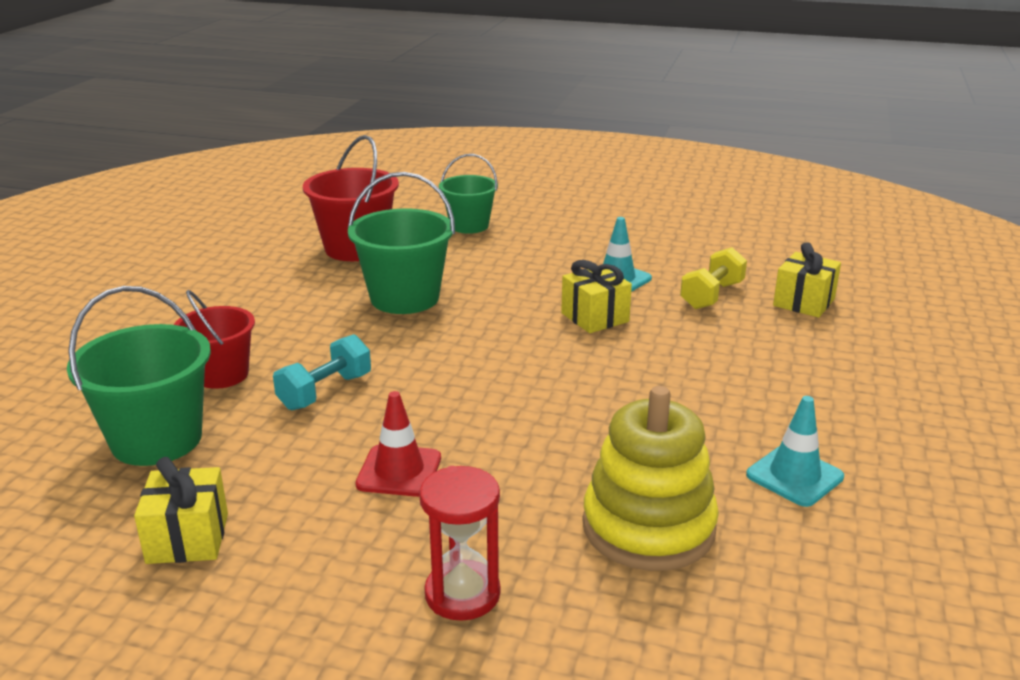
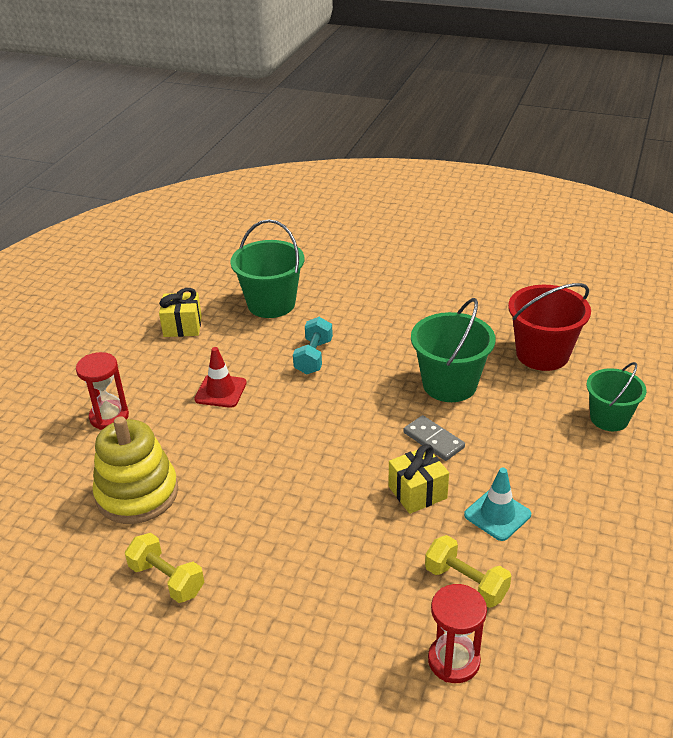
camera: 95 degrees right, 10 degrees up
(222, 375) = (339, 315): red bucket -> none
(325, 392) = (313, 357): turquoise dumbbell -> turquoise dumbbell turned 60 degrees clockwise
(507, 308) = (433, 440): none -> grey domino
(794, 476) = (167, 579): turquoise traffic cone -> yellow dumbbell
(804, 302) = (453, 660): yellow gift -> red hourglass

